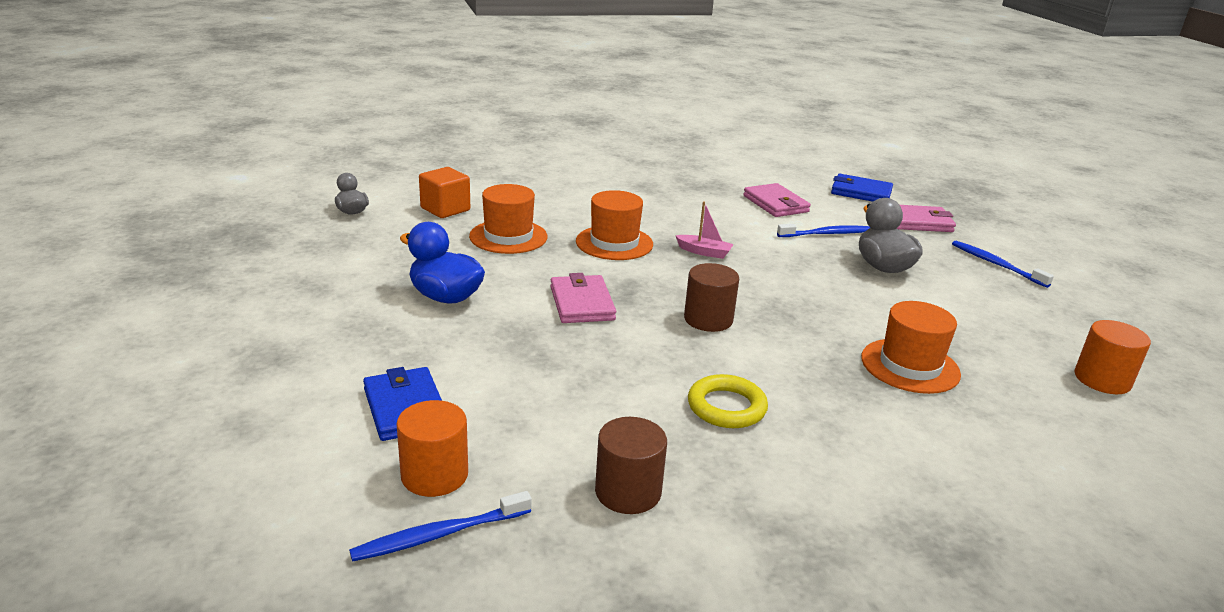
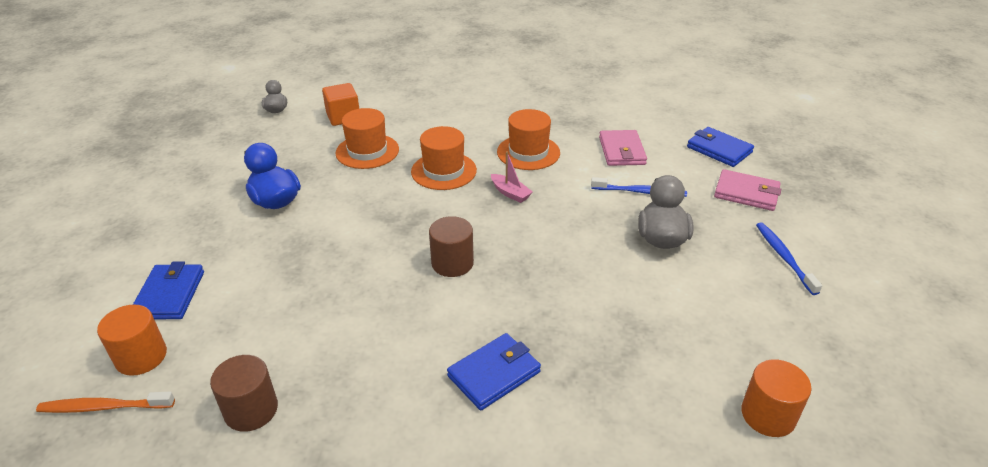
camera: 25 degrees right, 10 degrees up
(439, 535) = (104, 407): blue toothbrush -> orange toothbrush
(582, 303) = (367, 227): pink wallet -> none
(726, 407) = (390, 353): yellow ring -> none
(846, 402) = (494, 374): none -> blue wallet
(910, 366) = (586, 351): orange hat -> orange hat (528, 152)

